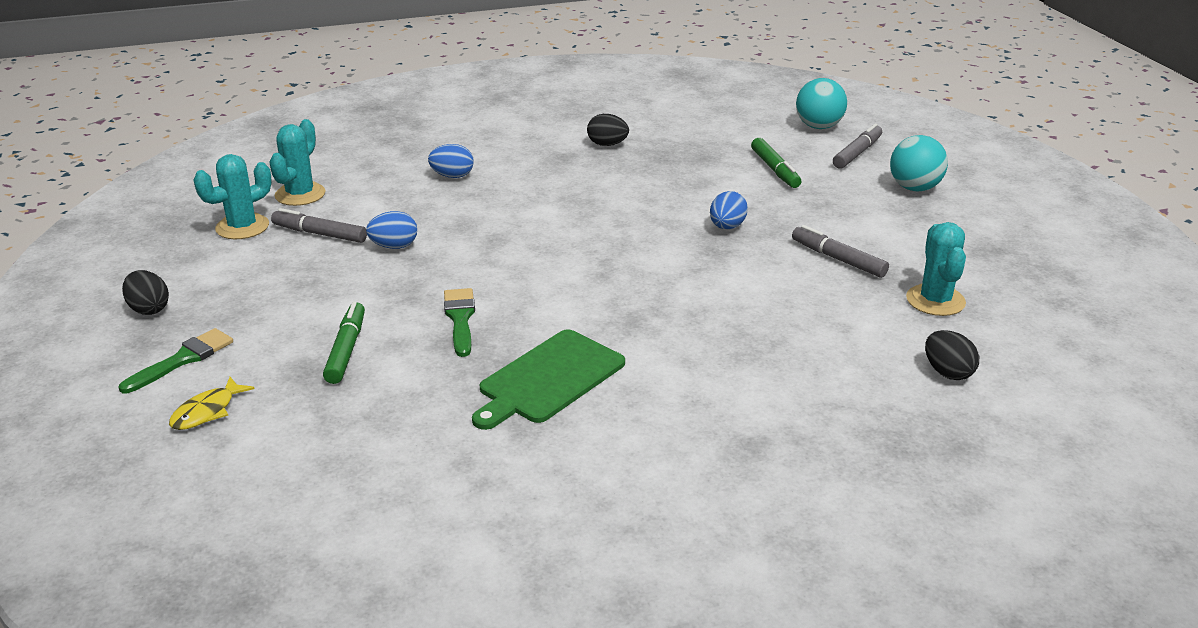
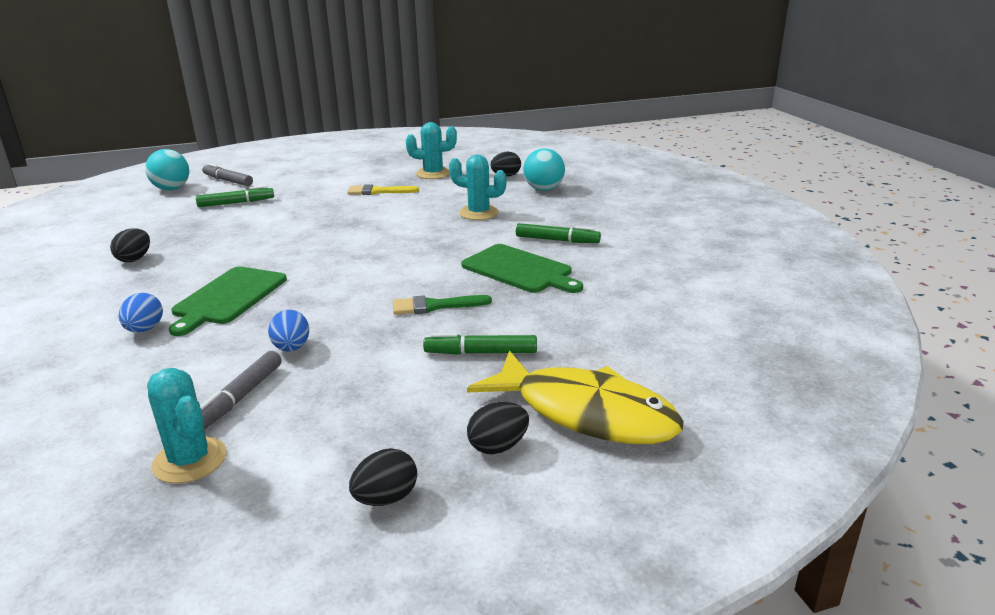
camera: 90 degrees left, 5 degrees down
(183, 359) = (498, 446): green brush -> black egg
(207, 411) = (585, 413): yellow fish -> yellow fish, size x2.39
(300, 194) = (119, 427): turquoise cactus -> turquoise cactus (478, 213)
(508, 202) = (228, 297): none -> green cutting board
(650, 415) = (557, 240): none -> green marker
(727, 227) = (320, 218): blue egg -> none
(838, 259) = (378, 191): grey marker -> yellow brush
(914, 188) = (292, 170): turquoise ball -> turquoise ball (543, 189)

